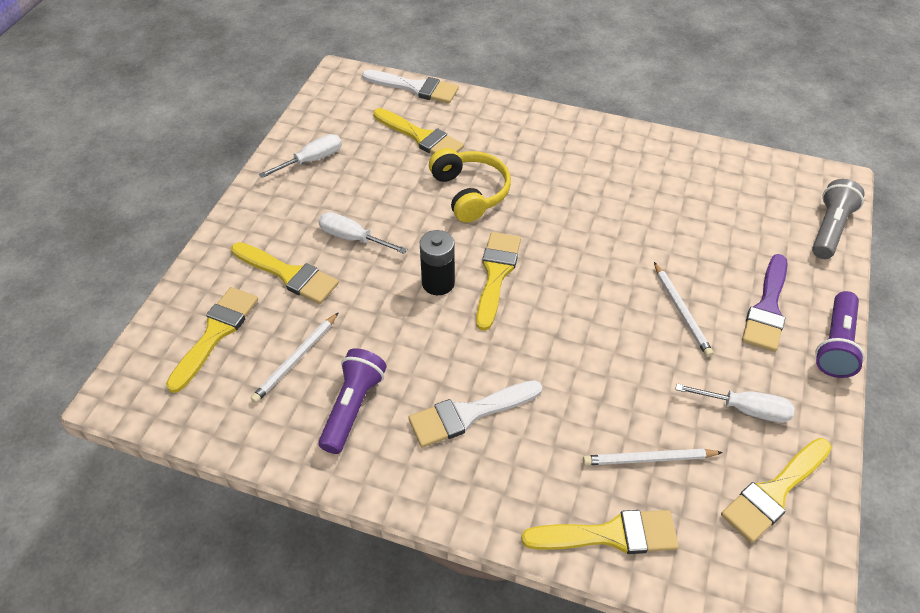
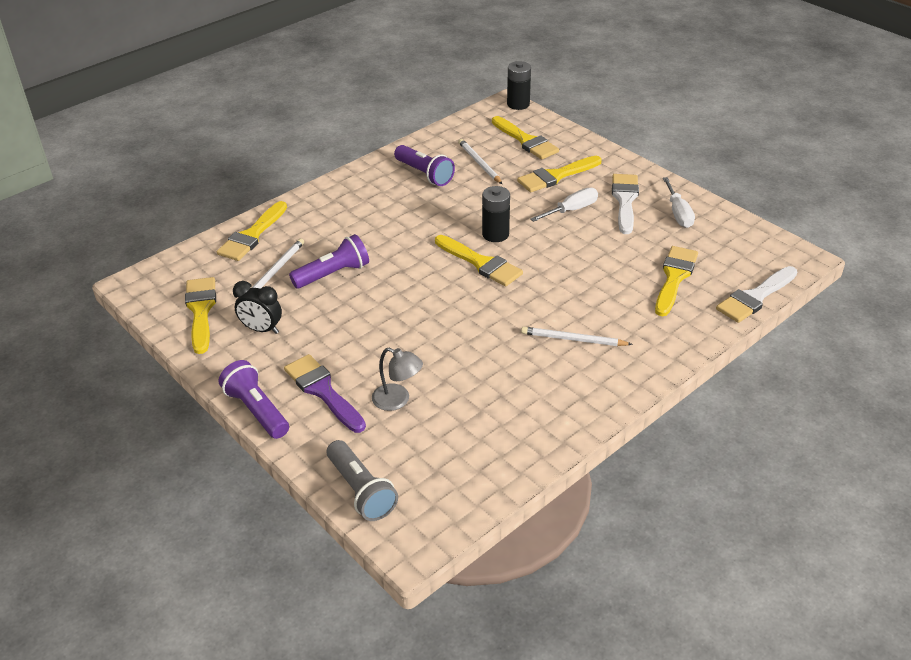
camera: 120 degrees right, 10 degrees down
(112, 381) = (518, 104): none -> black battery
(421, 137) = (674, 277): yellow brush -> yellow brush turned 135 degrees clockwise
(468, 414) = (378, 213): white brush -> white brush (625, 200)
(470, 193) = (581, 281): yellow headphones -> none
(611, 395) = (333, 274): none -> purple flashlight
(681, 311) = (364, 341): white pencil -> white pencil (573, 339)
(726, 251) = (398, 400): none -> grey lamp
(745, 409) = (261, 329): white screwdriver -> black clock

